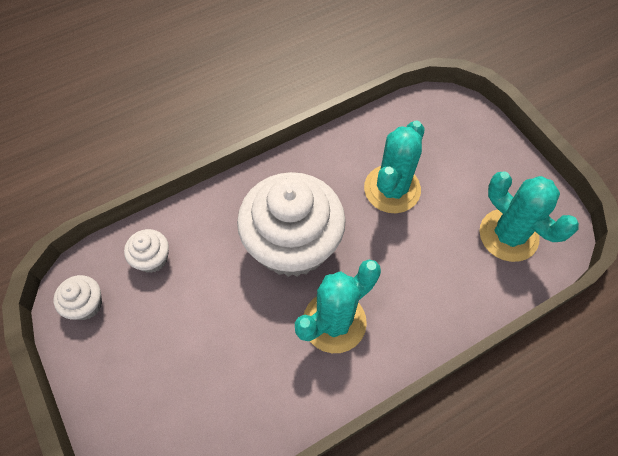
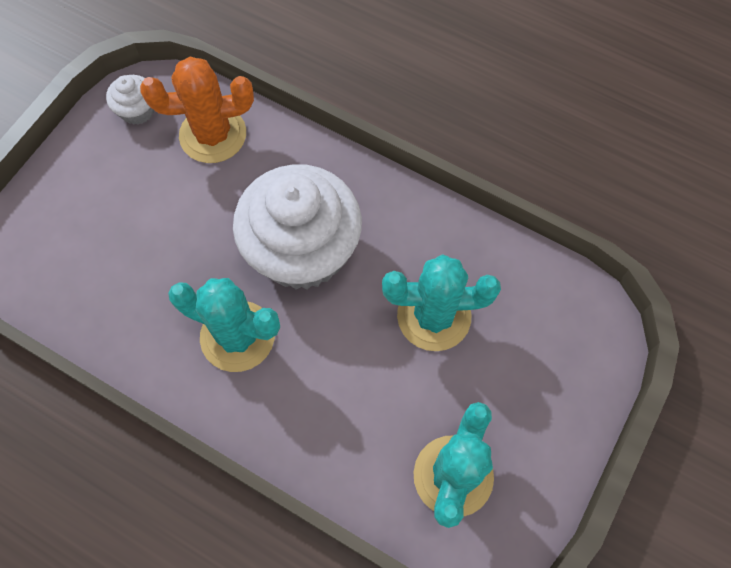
camera: 60 degrees right, 5 degrees up
(152, 258) = (213, 135): white cupcake -> orange cactus

